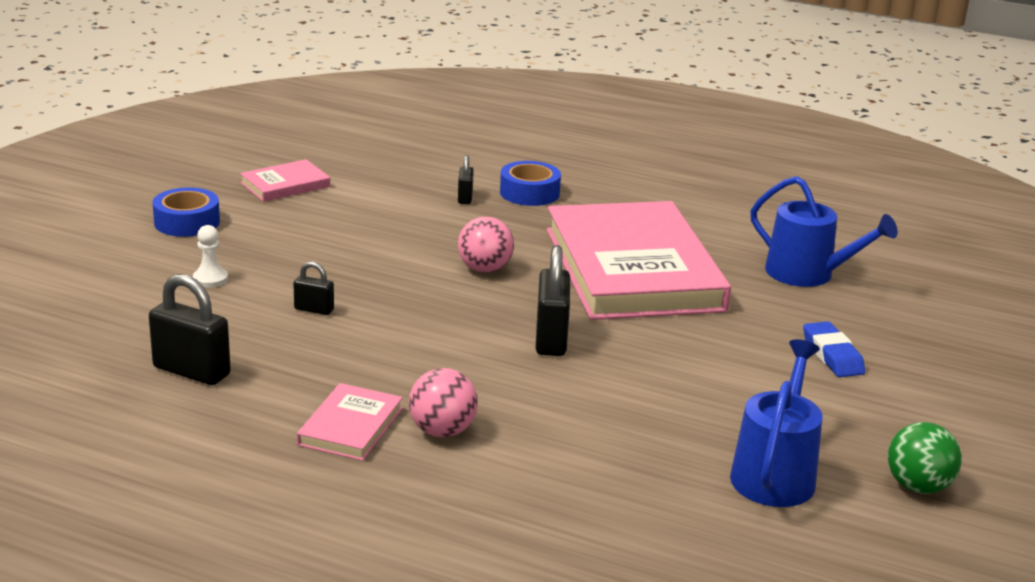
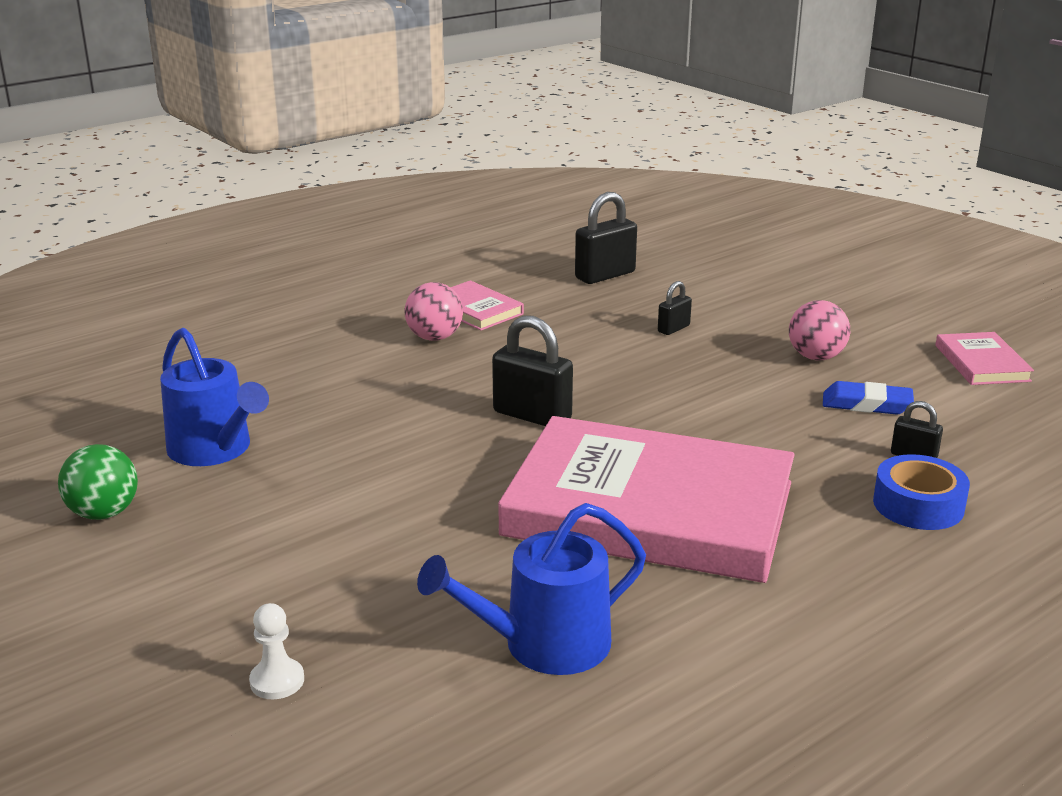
camera: 120 degrees right, 0 degrees up
(187, 222) = (892, 307): blue tape -> none
(210, 279) = (760, 300): white pawn -> white pawn (277, 681)
(484, 269) = (706, 420): pink ball -> pink ball (816, 357)
(832, 355) = (345, 569): blue eraser -> blue eraser (866, 404)

